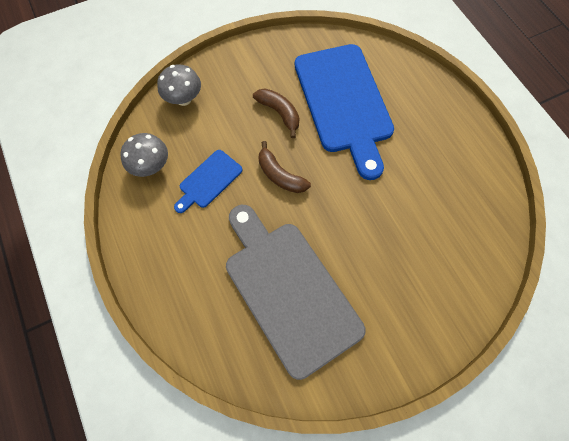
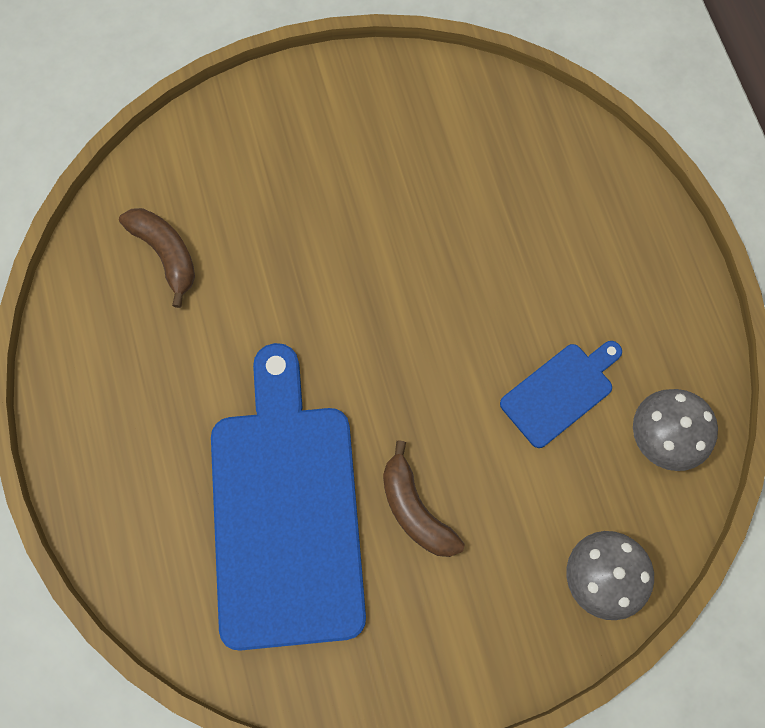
camera: 170 degrees left, 5 degrees up
(280, 175) = (435, 381): brown banana -> brown banana (166, 254)
(289, 290) = (451, 196): grey cutting board -> none

